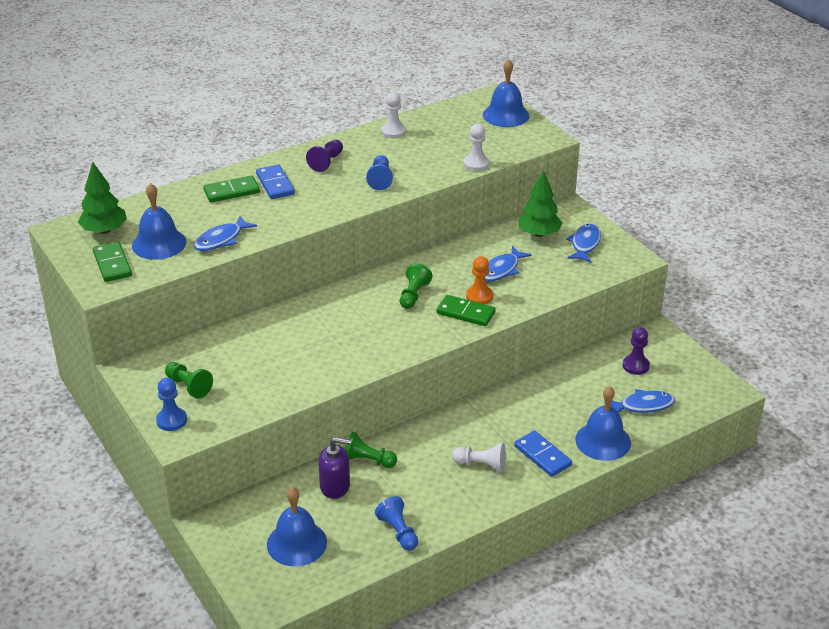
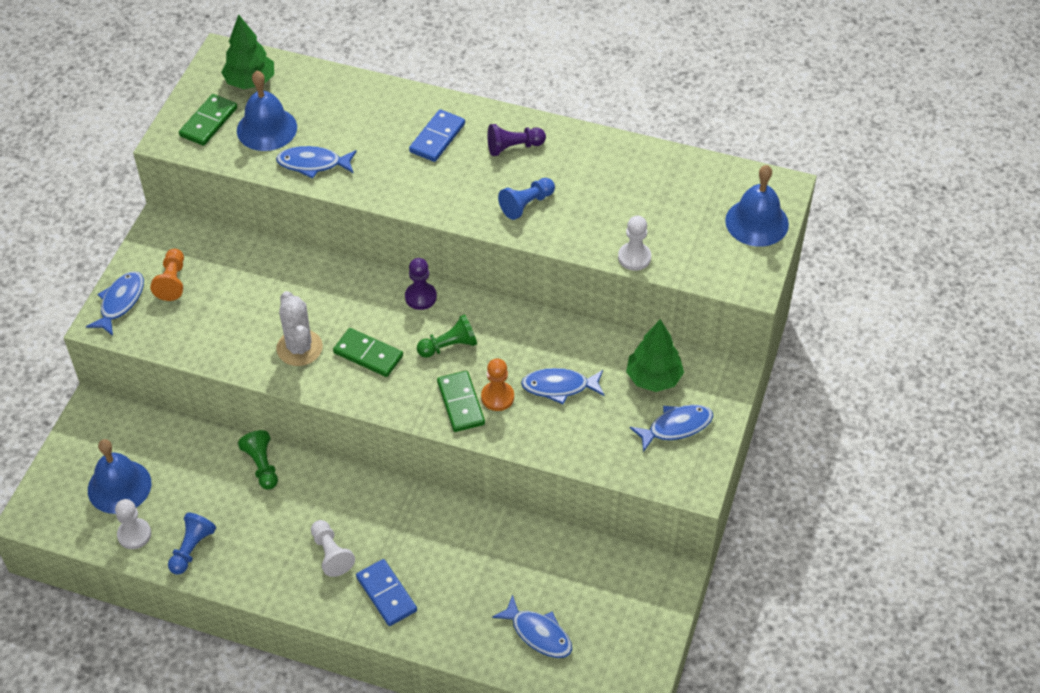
camera: 50 degrees right, 15 degrees up
(171, 420) = (120, 302): blue pawn -> blue fish
(189, 386) = (172, 281): green pawn -> orange pawn
(231, 191) = (394, 118): green domino -> green domino (368, 354)
(330, 357) = (299, 348): none -> white cactus
(335, 486) = (209, 465): purple soap dispenser -> none
(393, 132) = (622, 158): white pawn -> white pawn (134, 534)
(542, 456) = (386, 594): blue domino -> blue domino turned 45 degrees counterclockwise
(603, 441) = (452, 631): blue bell -> none
(635, 366) = (596, 590): purple pawn -> purple pawn (420, 297)

